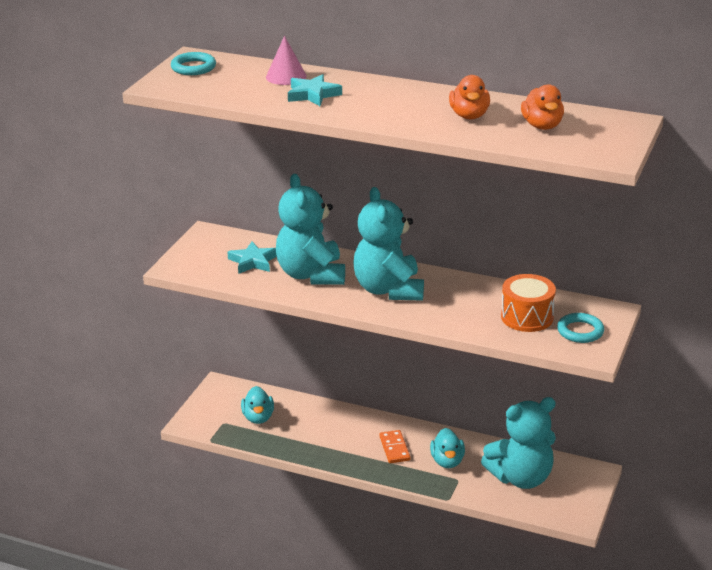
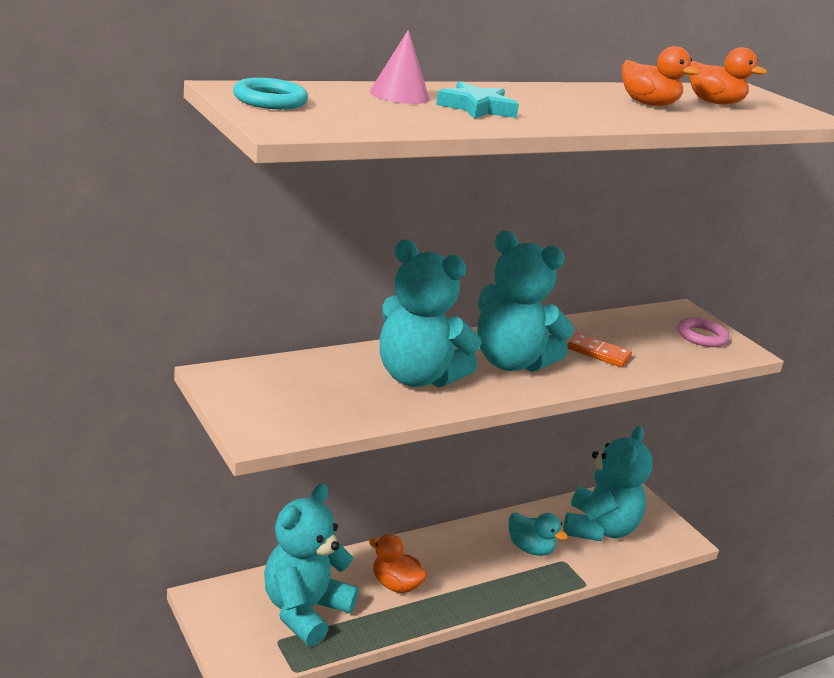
camera: 55 degrees left, 5 degrees down
(253, 261) = (333, 388): turquoise star -> none
(258, 417) = (304, 611): turquoise duck -> turquoise teddy bear
(327, 433) = (395, 585): none -> orange duck
(394, 448) = (473, 563): orange domino -> orange domino (598, 353)
(527, 317) = (650, 340): orange drum -> none
(580, 331) = (701, 336): turquoise ring -> pink ring

